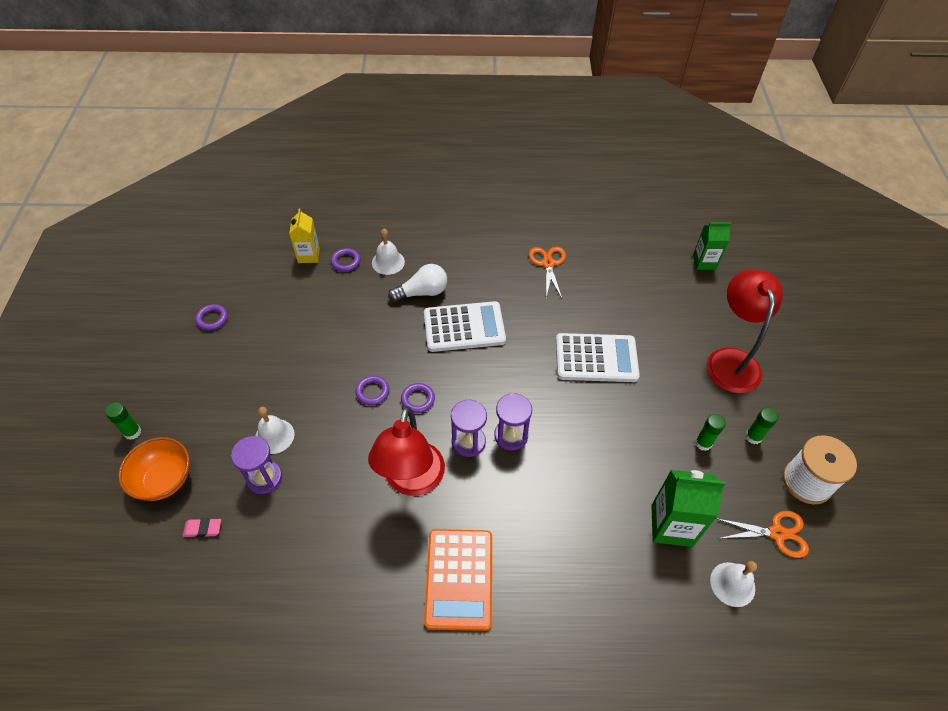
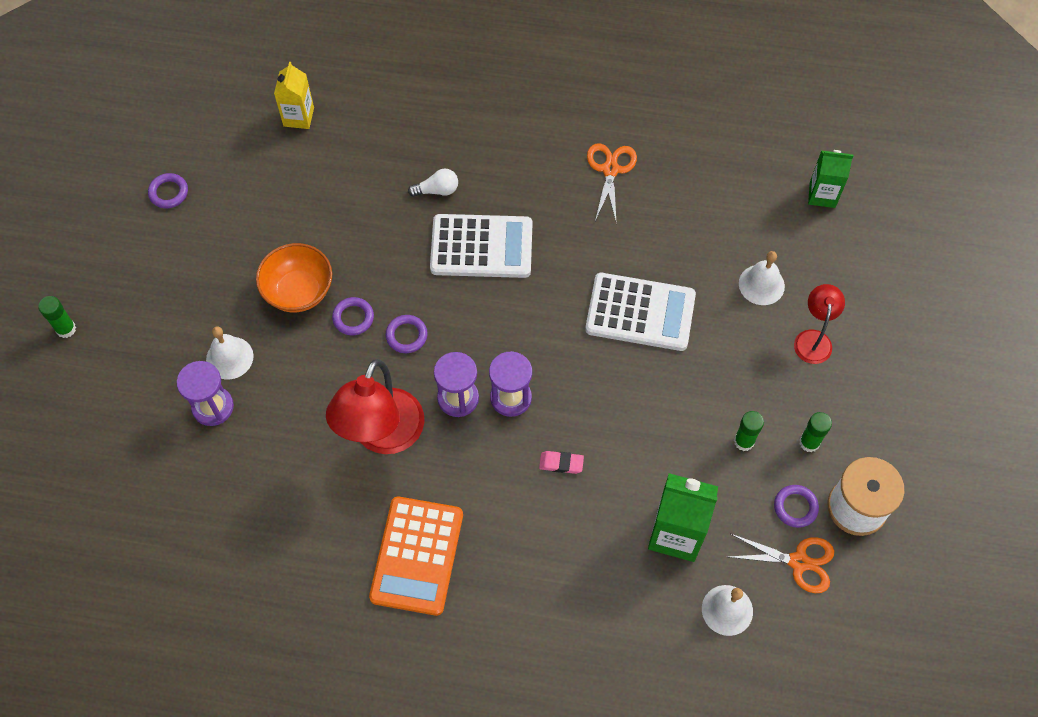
camera: 10 degrees right, 10 degrees up
(164, 480) = (99, 392): orange bowl -> orange bowl (299, 291)
(203, 529) = (139, 456): pink eraser -> pink eraser (561, 463)
(346, 262) = (345, 132): purple ring -> purple ring (795, 507)
(388, 262) = (400, 140): white bell -> white bell (761, 284)
(422, 292) = (437, 190): white light bulb -> white light bulb, size x0.65
(730, 360) = (813, 339): red lamp -> red lamp, size x0.55

